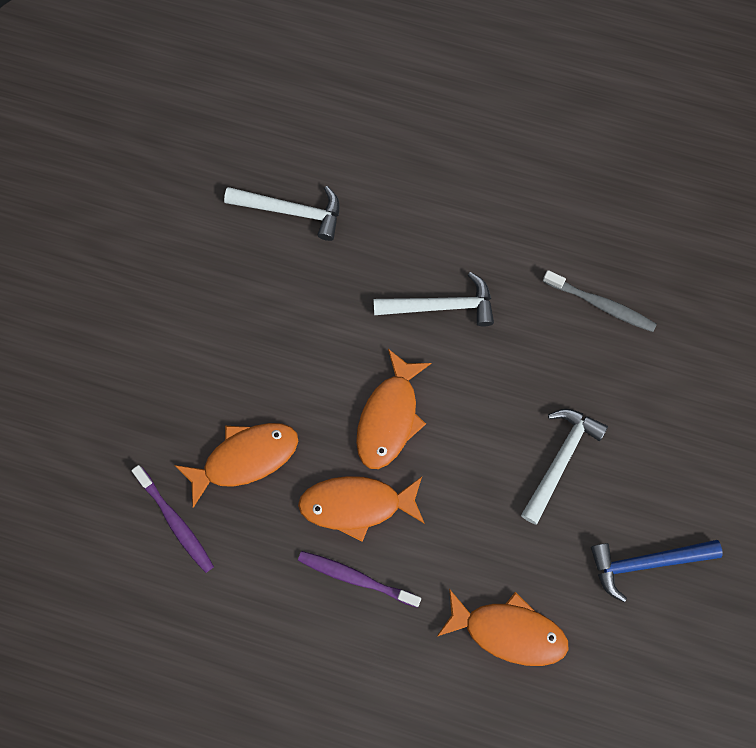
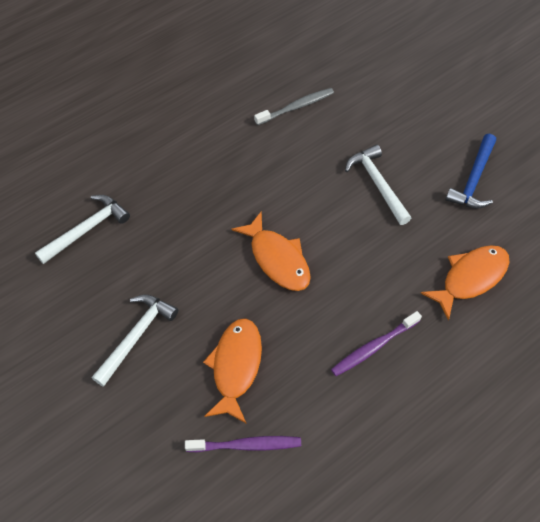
camera: 55 degrees left, 15 degrees down
(356, 505) = (322, 315): orange fish -> none
(441, 306) = (227, 186): white hammer -> white hammer (136, 336)

